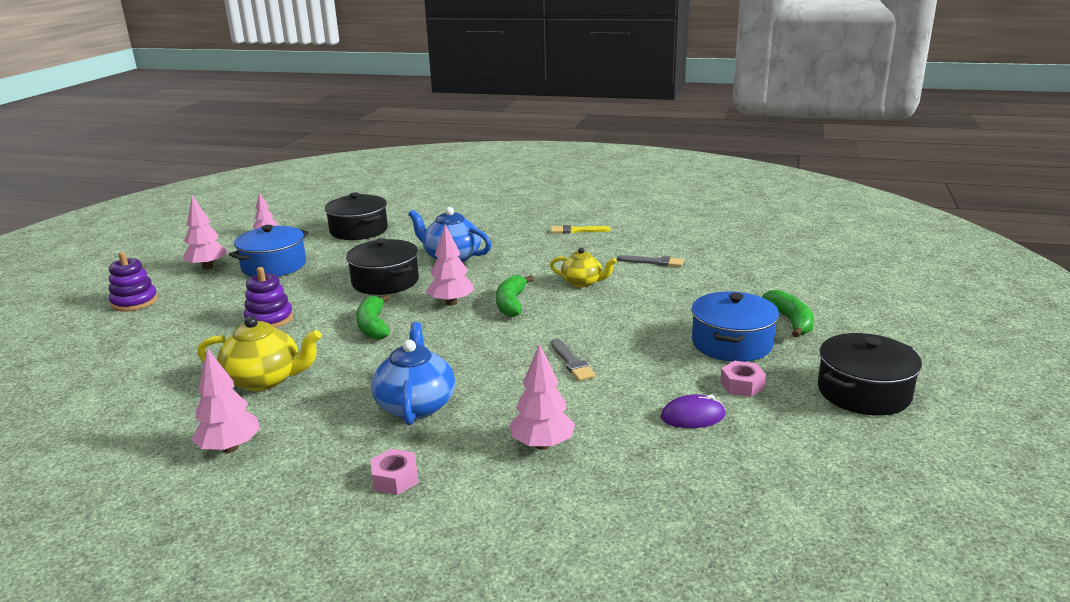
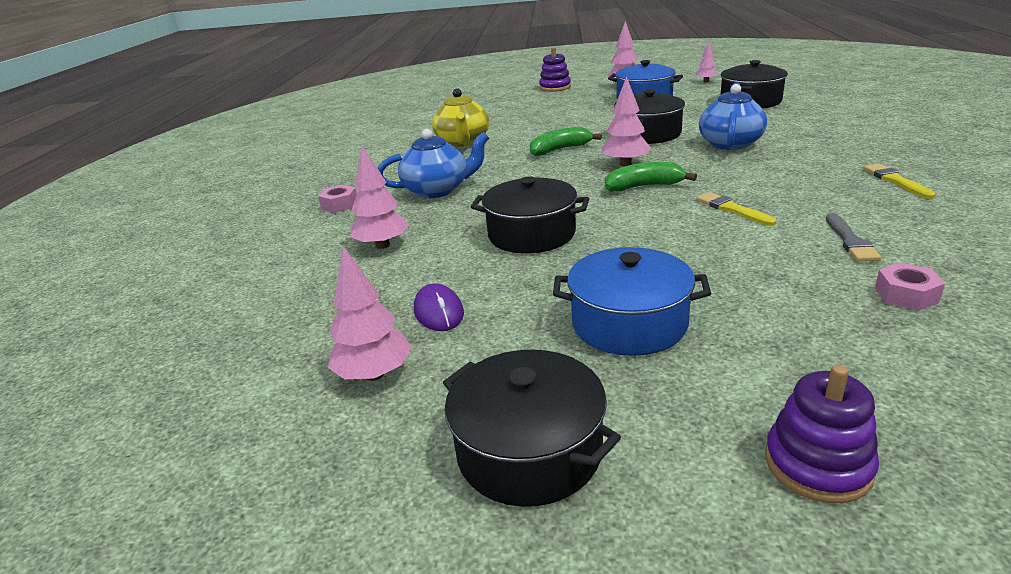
camera: 80 degrees right, 5 degrees up
(230, 448) = (378, 155): pink tree -> pink tree (374, 374)
(269, 319) = (551, 121): purple stacking toy -> purple stacking toy (817, 464)
(572, 362) = (531, 234): grey brush -> black pot
(582, 282) = (732, 209): yellow teapot -> yellow brush
(742, 385) = (516, 339): pink nut -> pink nut (906, 295)
(791, 321) = (740, 371): green banana -> none

